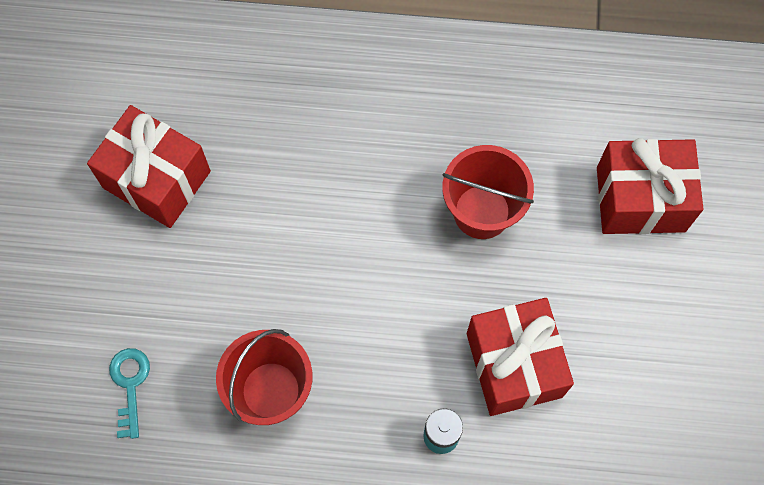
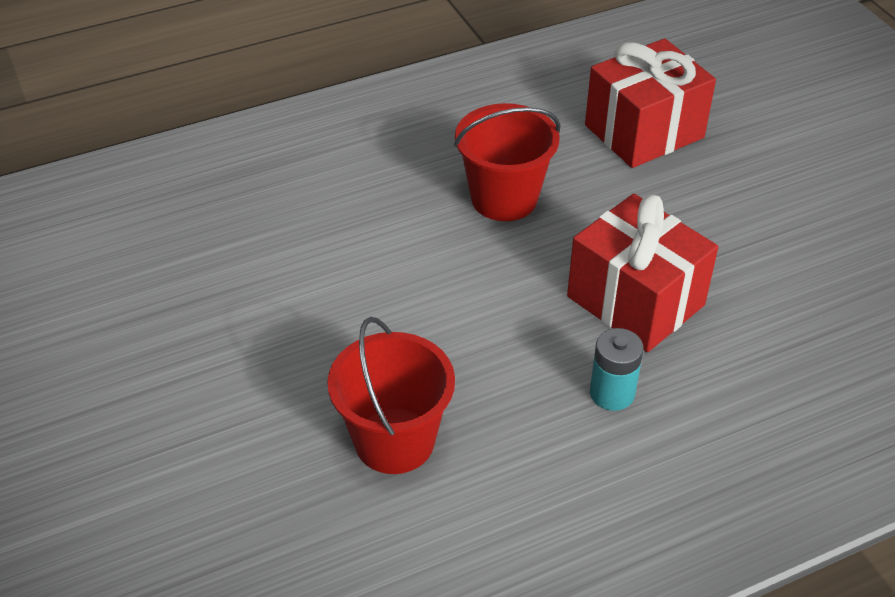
camera: 30 degrees left, 25 degrees down
(130, 385) = (217, 515): turquoise key -> none
(156, 179) = (129, 312): red gift -> none

